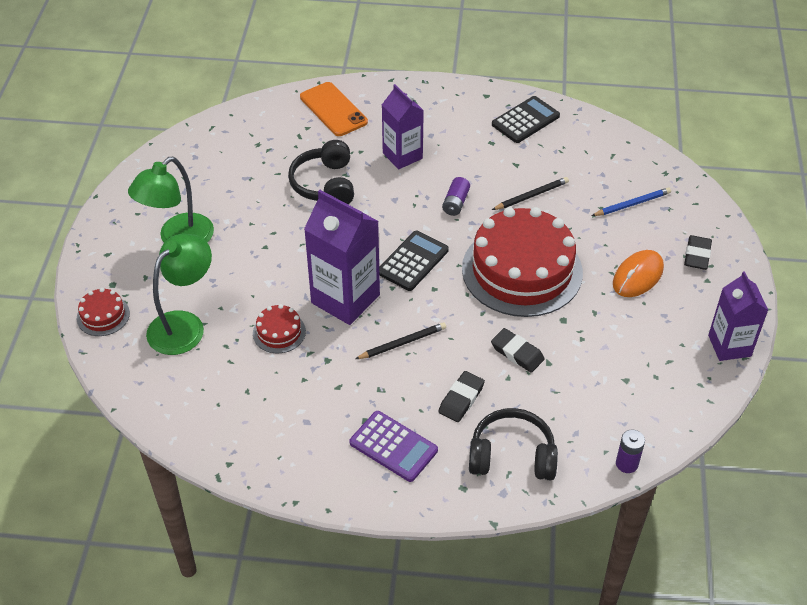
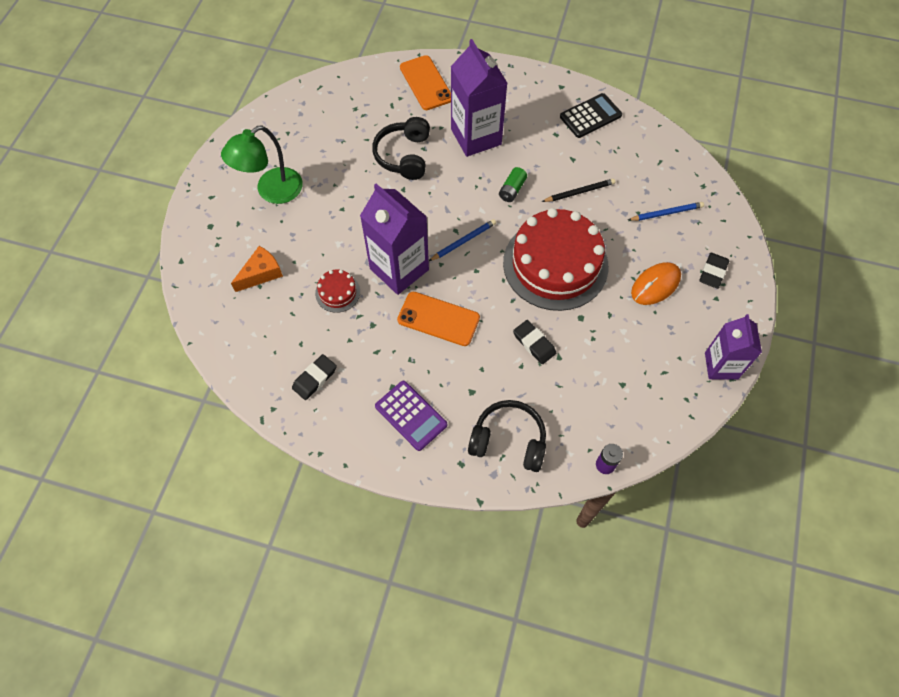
camera: 10 degrees right, 15 degrees up
(103, 315) = (197, 254): red cake -> none
(184, 325) = (261, 273): green lamp -> orange cheese
(402, 156) = (476, 137): purple carton -> purple carton, size x1.52
(402, 343) = (438, 319): black pencil -> orange phone
(413, 261) = (463, 241): black calculator -> blue pencil
(456, 203) = (512, 190): purple battery -> green battery
(461, 399) = (477, 380): black eraser -> black eraser (315, 378)

